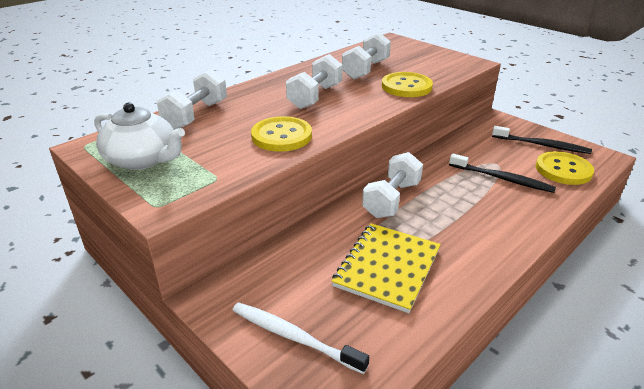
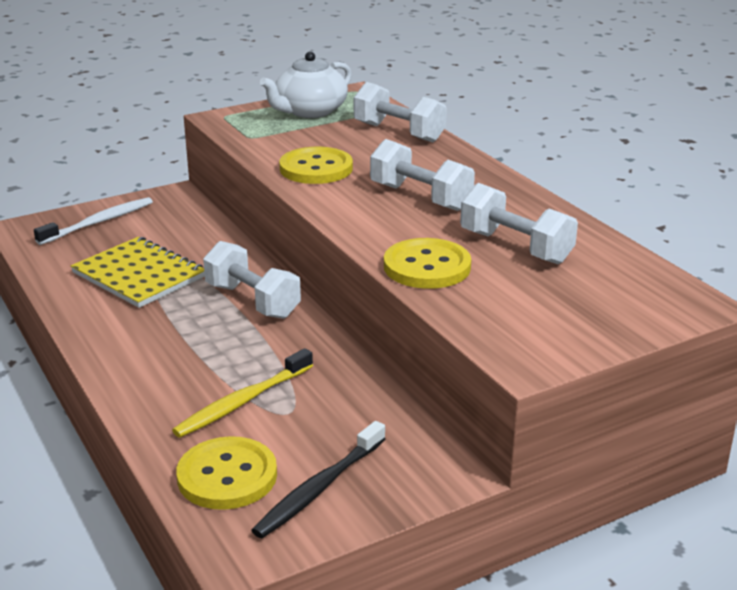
camera: 105 degrees right, 5 degrees down
(502, 178) = (242, 402): black toothbrush -> yellow toothbrush

